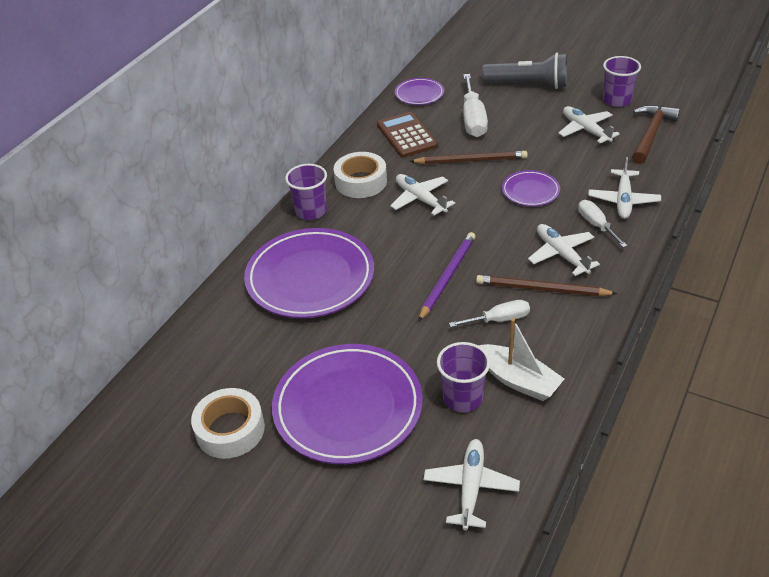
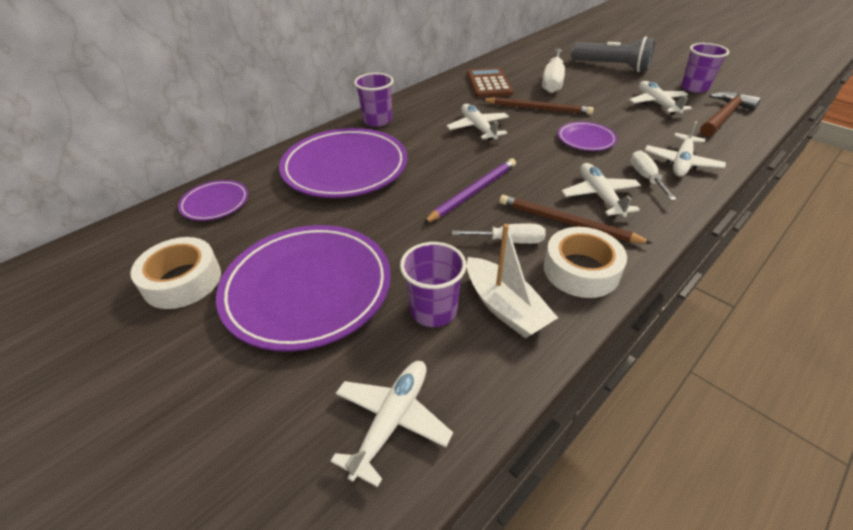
camera: 15 degrees right, 0 degrees up
(361, 182) = (432, 107): white tape -> white tape (581, 270)
(419, 94) = (513, 60): purple plate -> purple plate (215, 203)

